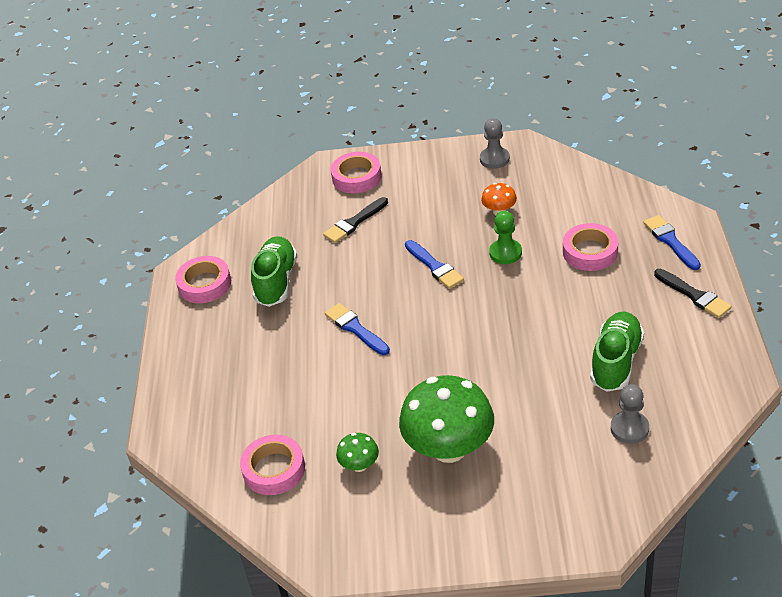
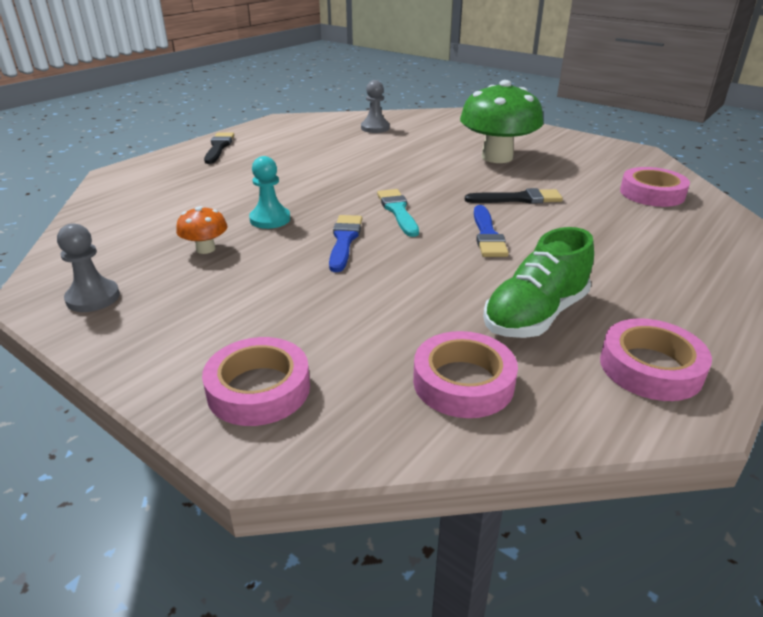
camera: 145 degrees left, 10 degrees down
(354, 222) = (356, 326): black brush -> black brush (518, 199)
(359, 465) = (574, 172): green mushroom -> none
(439, 314) = (398, 211): none -> turquoise brush
(505, 253) = (270, 219): green pawn -> turquoise pawn
(590, 252) = (215, 190): pink tape -> pink tape (463, 382)
(616, 362) = (327, 146): green shoe -> none
(670, 241) = (158, 170): blue brush -> none

